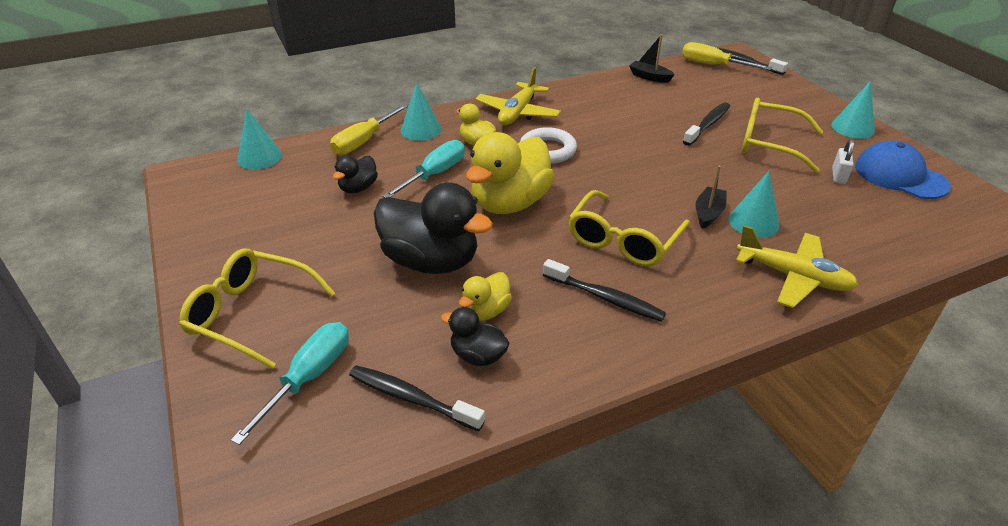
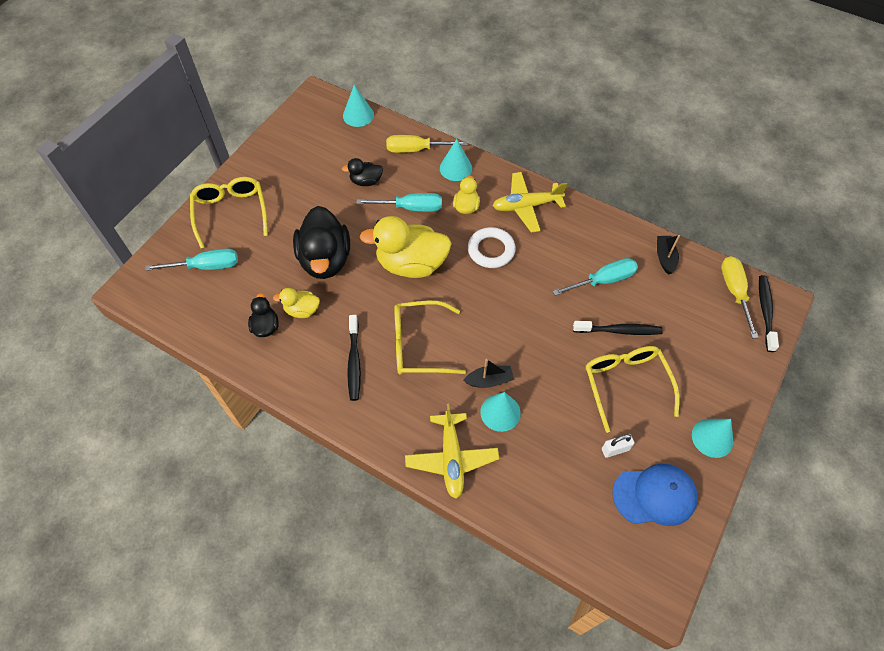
camera: 55 degrees right, 20 degrees up
(411, 398) = (219, 316): black toothbrush -> none
(645, 110) = (604, 280): none -> turquoise screwdriver
(900, 176) = (655, 495): blue cap -> blue cap turned 75 degrees clockwise

